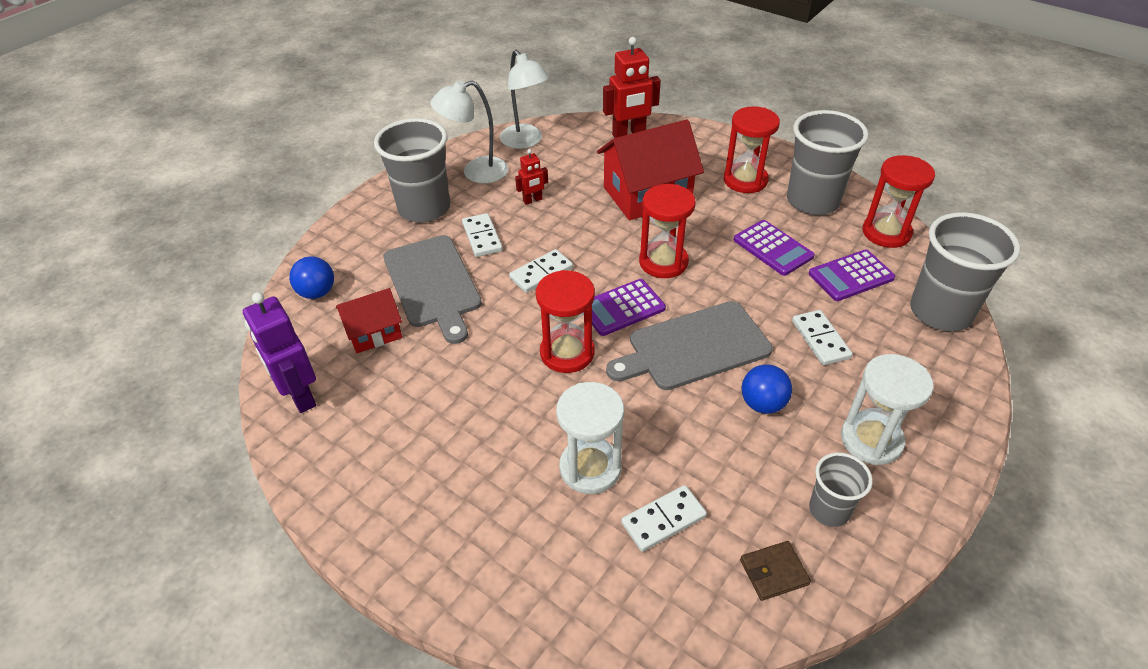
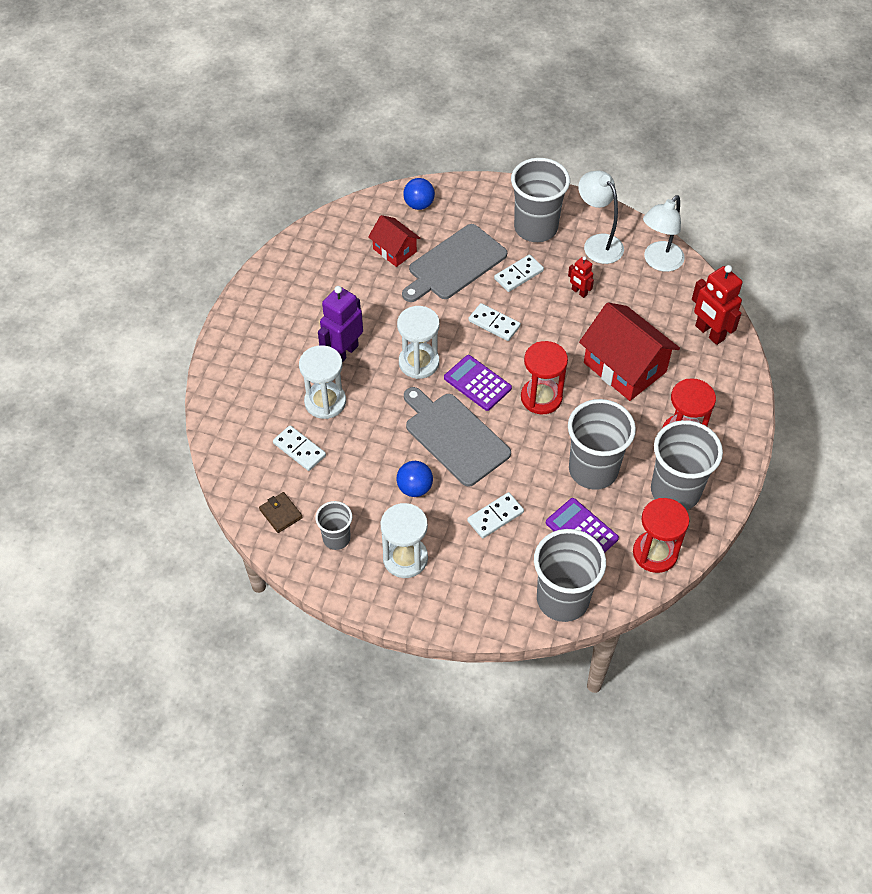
camera: 70 degrees right, 10 degrees up
(300, 396) = (327, 236): purple robot -> purple robot (344, 352)
(567, 353) = (419, 362): red hourglass -> white hourglass
(773, 248) = (593, 470): purple calculator -> grey cup

